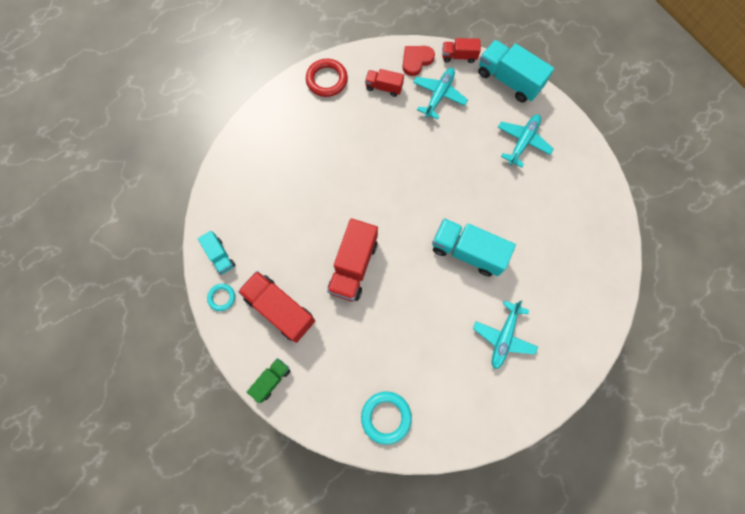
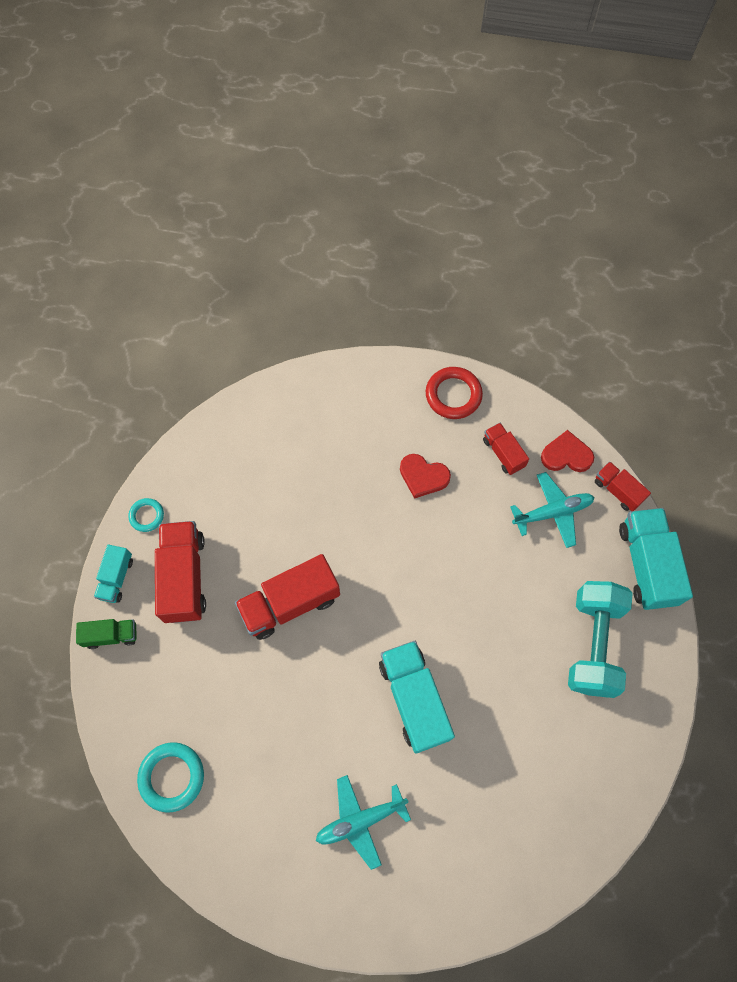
camera: 45 degrees right, 5 degrees down
(220, 256) = (184, 475): turquoise truck -> turquoise truck (116, 578)
(355, 136) = (423, 476): none -> red heart
(523, 142) = (593, 643): turquoise plane -> turquoise dumbbell

